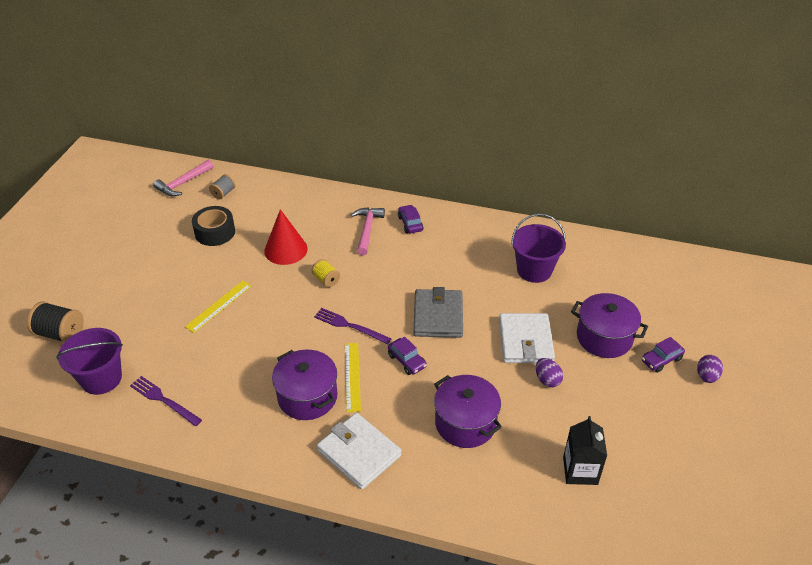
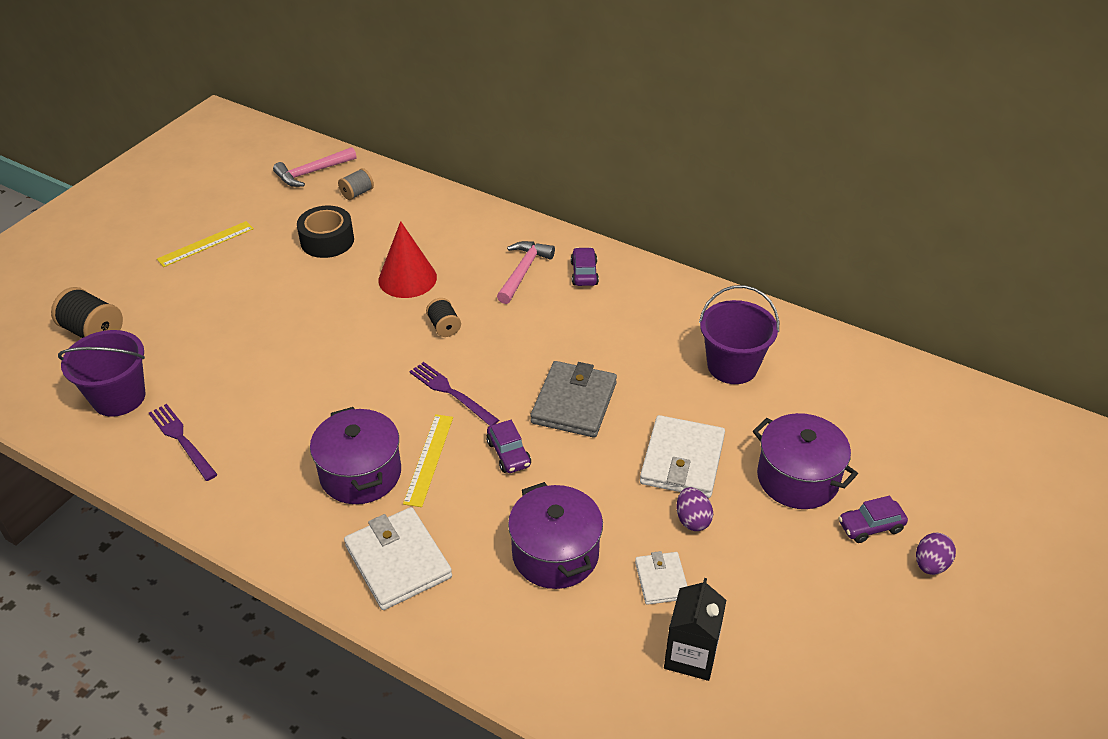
camera: 15 degrees right, 0 degrees up
(219, 306) = (295, 335): yellow ruler -> yellow ruler (206, 244)
(326, 280) = (444, 327): yellow spool -> black spool
(542, 425) = (661, 580): none -> white wallet

